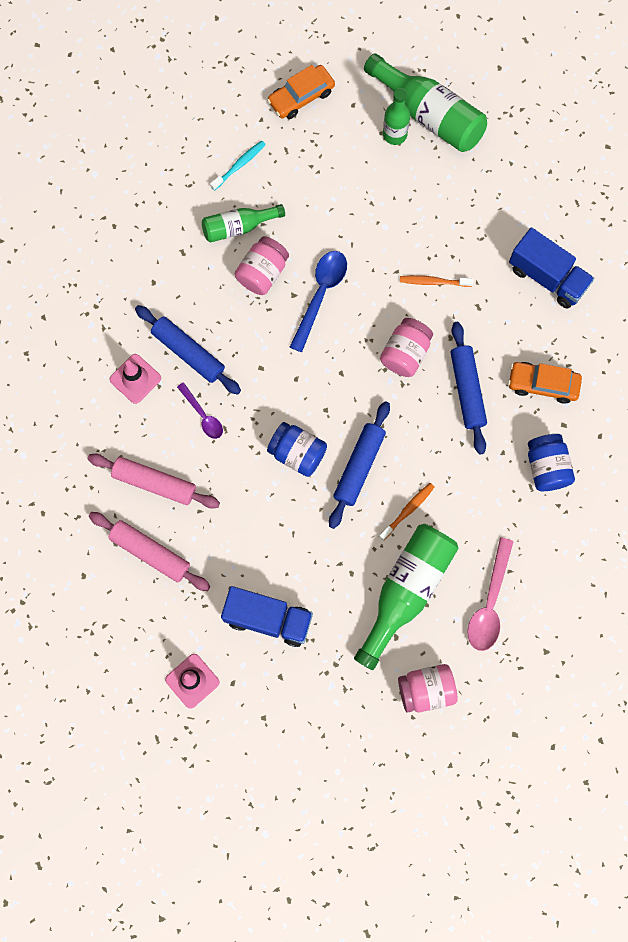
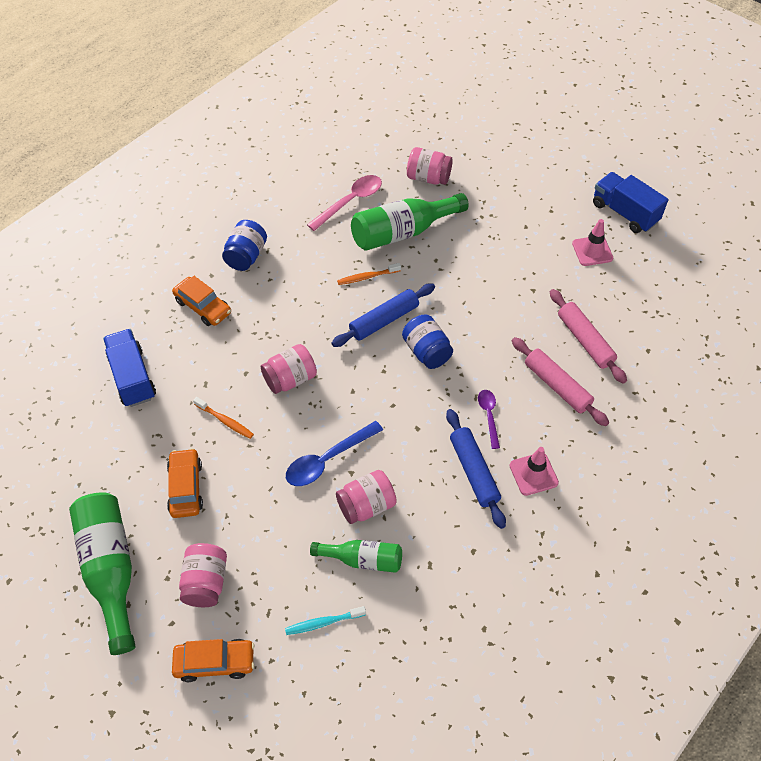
camera: 150 degrees left, 20 degrees down
(268, 619) = (515, 261): blue truck -> blue truck (624, 213)
(349, 145) = (206, 582): none -> pink jar
(394, 134) = (156, 569): green bottle -> none
(421, 207) = (186, 487): none -> orange car
(467, 390) = (262, 330): blue rolling pin -> none

